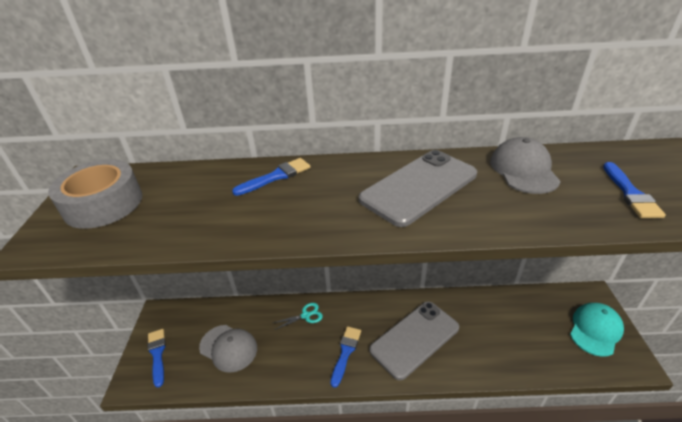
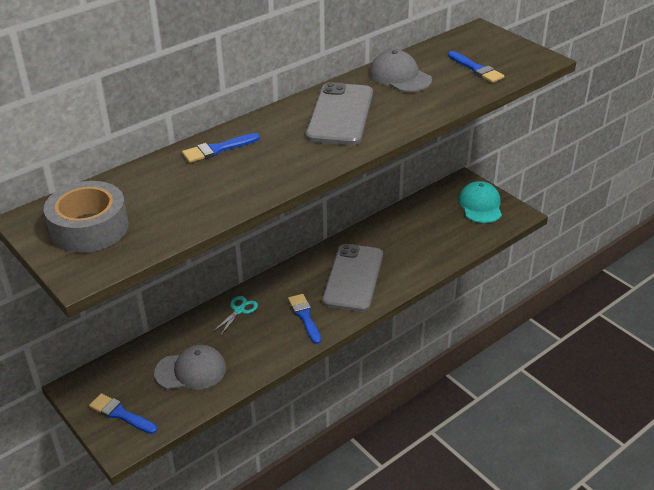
camera: 40 degrees left, 0 degrees up
(276, 176) = (217, 149): blue brush -> blue brush turned 135 degrees counterclockwise

